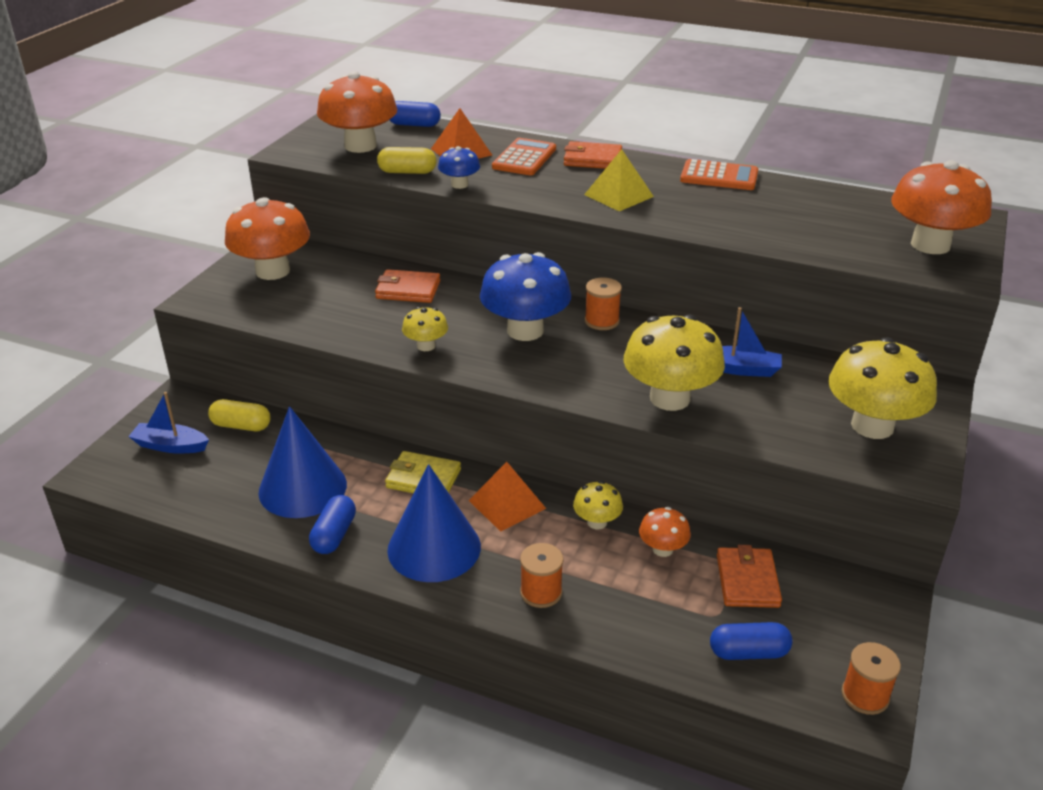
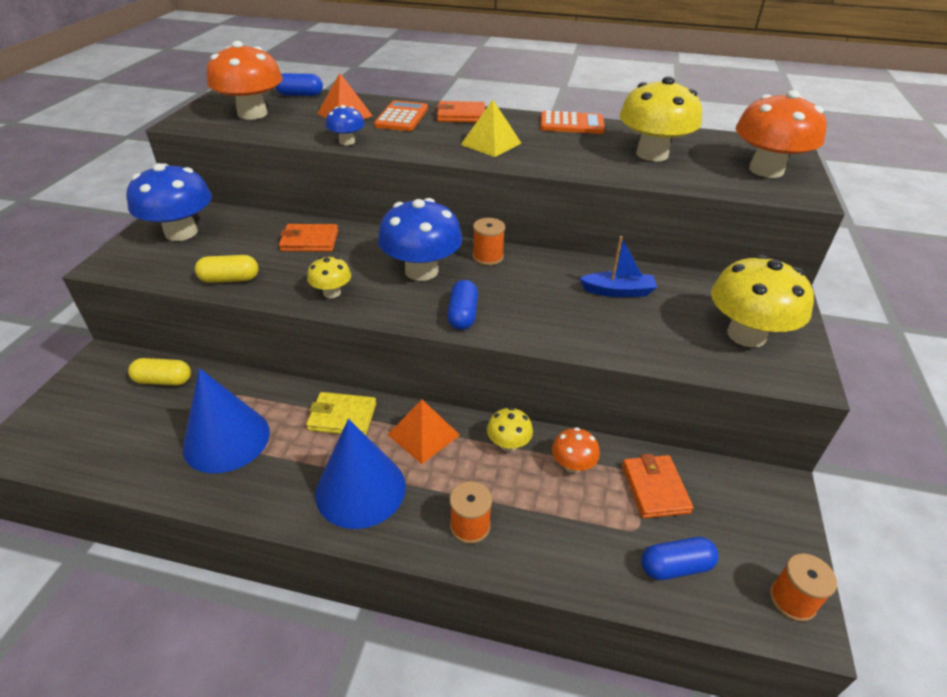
camera: 10 degrees left, 5 degrees up
(170, 446) = (92, 408): blue boat -> none
(273, 271) = (181, 232): orange mushroom -> blue mushroom
(334, 535) = (261, 487): blue capsule -> blue capsule (462, 315)
(407, 172) = (298, 133): yellow capsule -> yellow capsule (230, 279)
(669, 398) = (564, 325): yellow mushroom -> yellow mushroom (652, 154)

